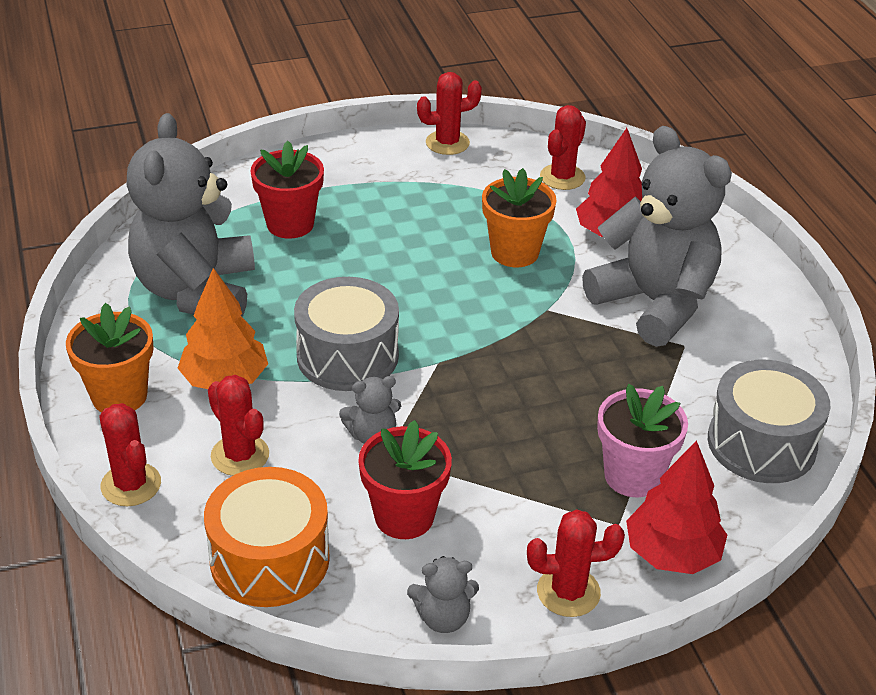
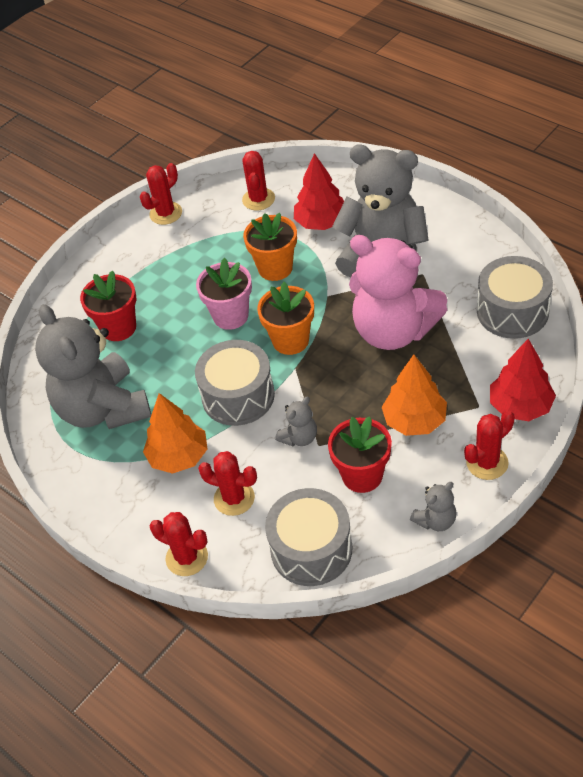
camera: 25 degrees left, 10 degrees up
(119, 396) = (123, 507): orange flower pot -> orange flower pot (290, 340)
(270, 559) = (311, 549): orange drum -> grey drum
(523, 494) = (414, 420): none -> orange tree
(590, 386) = (393, 331): none -> pink teddy bear
(633, 476) = (462, 373): pink flower pot -> pink flower pot (230, 316)

